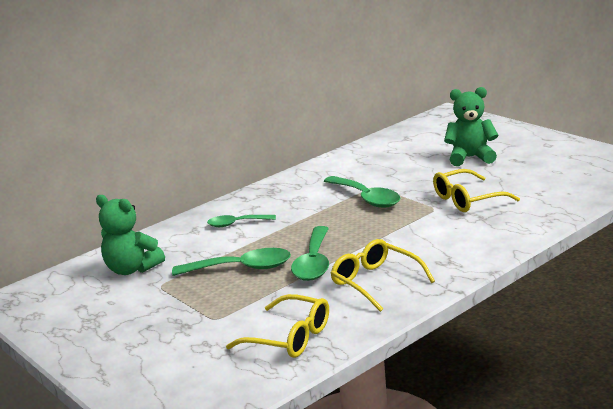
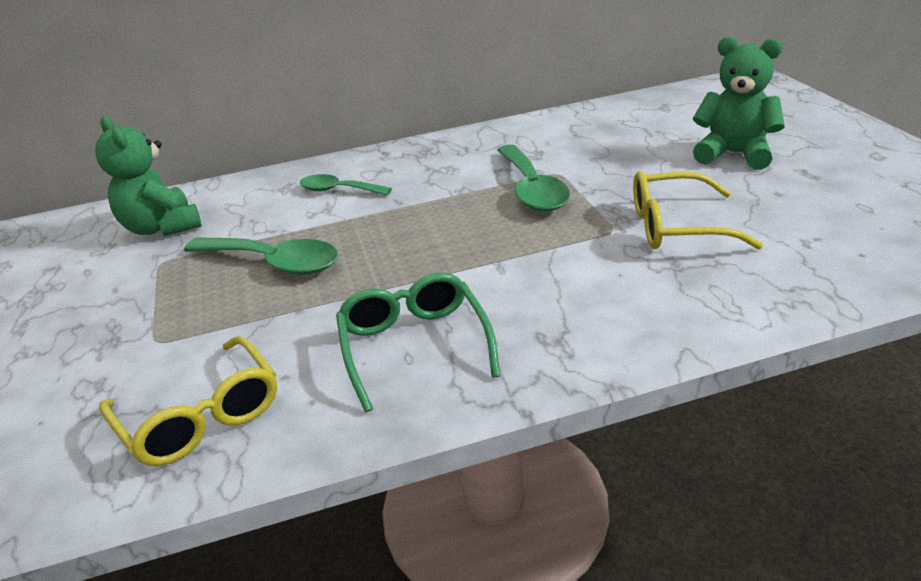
camera: 25 degrees right, 10 degrees up
(314, 263) = (366, 281): green spoon -> none
(375, 282) = (414, 346): yellow glasses -> green glasses

